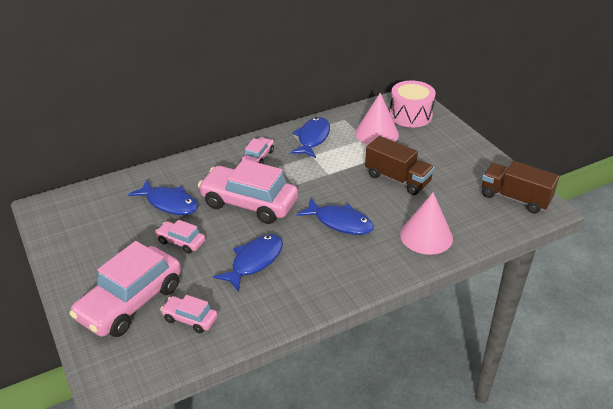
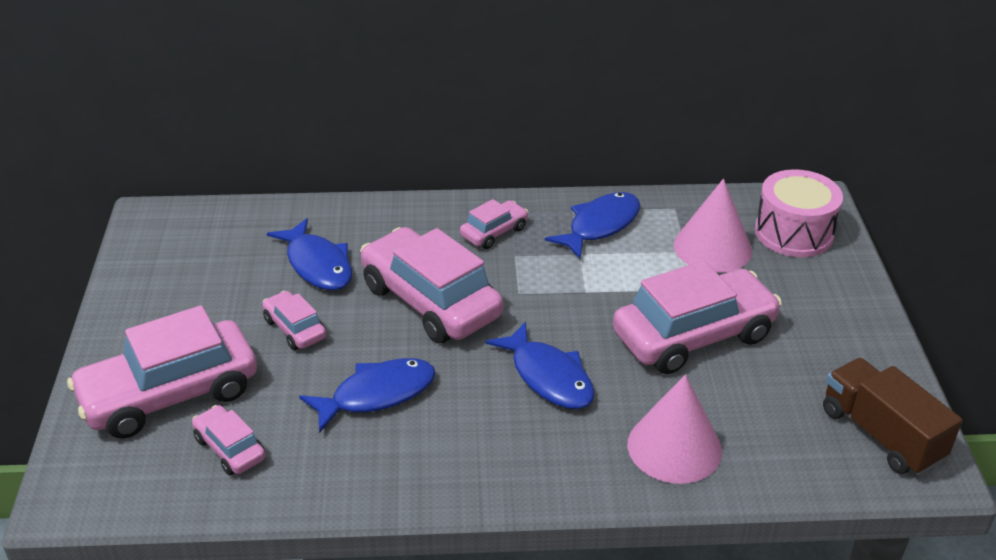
camera: 25 degrees right, 0 degrees up
(397, 179) = (693, 335): brown truck -> pink car

